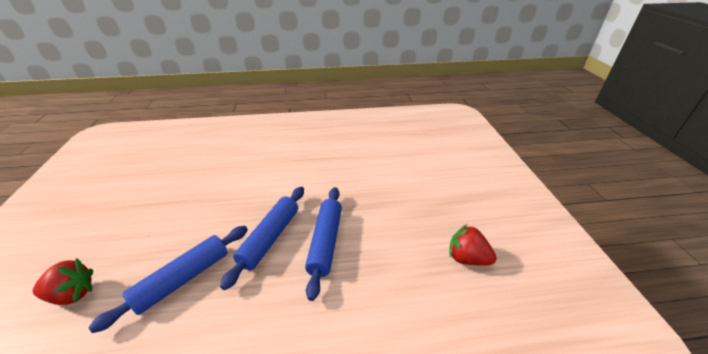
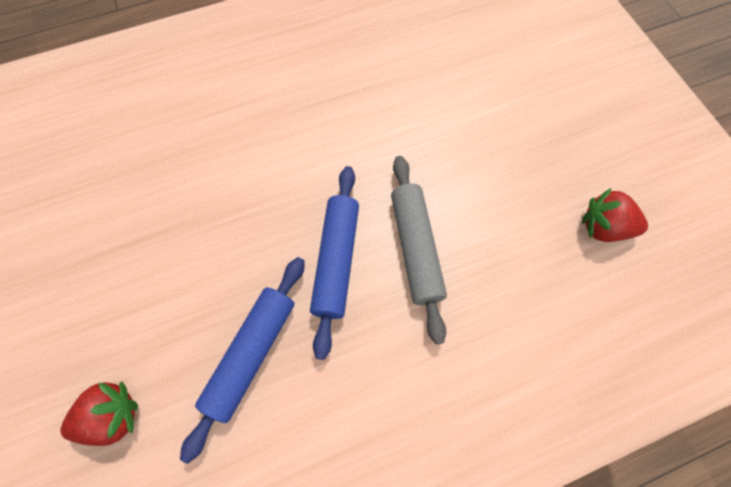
camera: 15 degrees left, 30 degrees up
(325, 242) = (416, 248): blue rolling pin -> grey rolling pin

